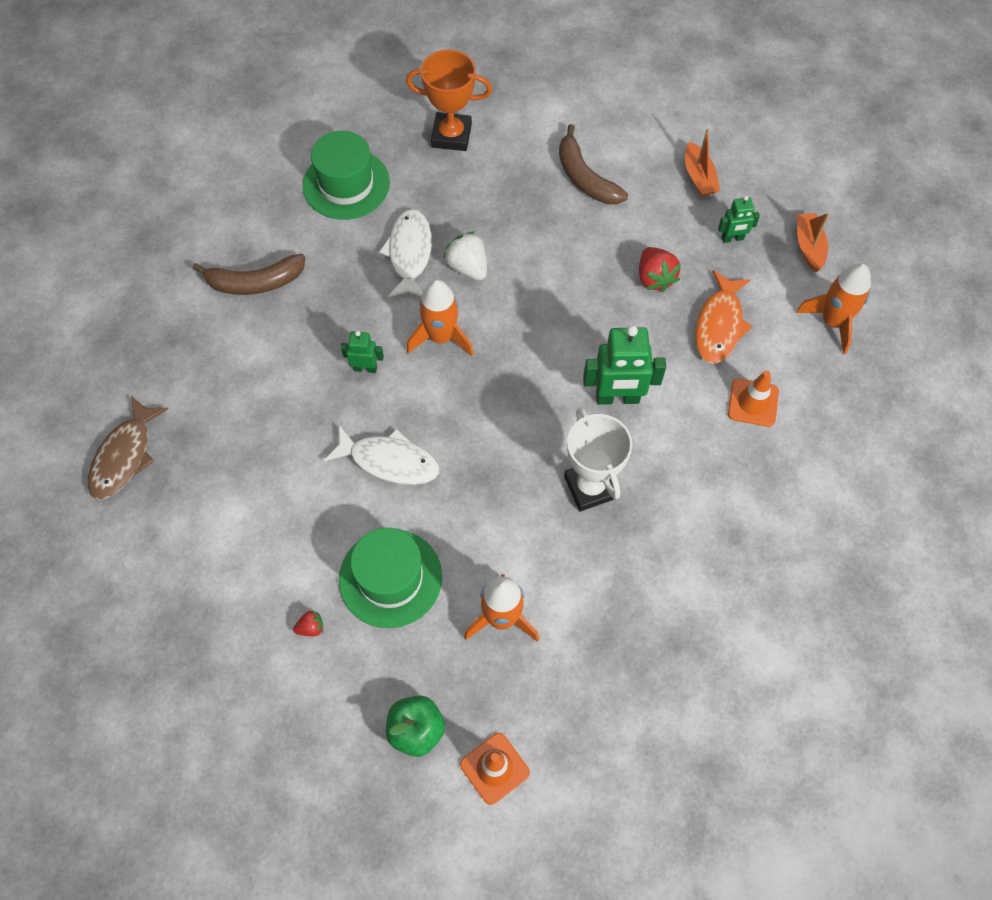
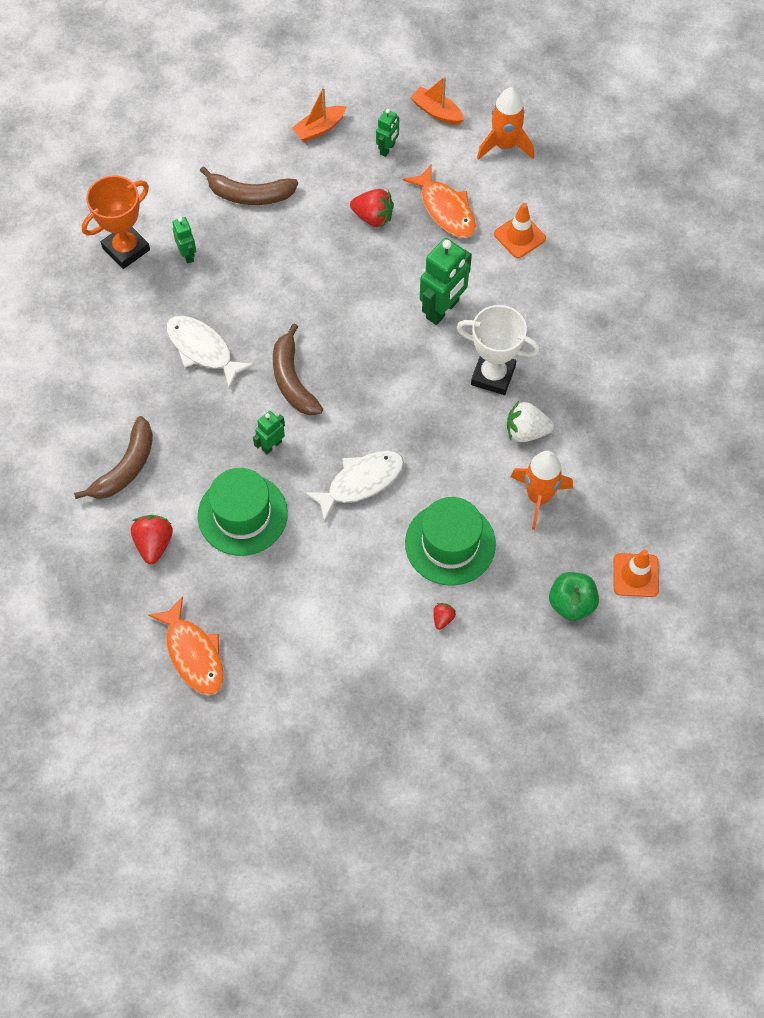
camera: 50 degrees left, 0 degrees up
(125, 456) = (193, 654): brown fish -> orange fish
(202, 353) = (154, 544): none -> red strawberry
(346, 184) = (98, 347): green hat -> green hat (242, 514)
(441, 337) = (292, 380): orange rocket -> brown banana
(468, 267) = (251, 321): white strawberry -> white strawberry (526, 431)
(487, 178) = (187, 254): none -> green robot
(699, 177) = (319, 128): orange boat -> orange boat turned 120 degrees clockwise

